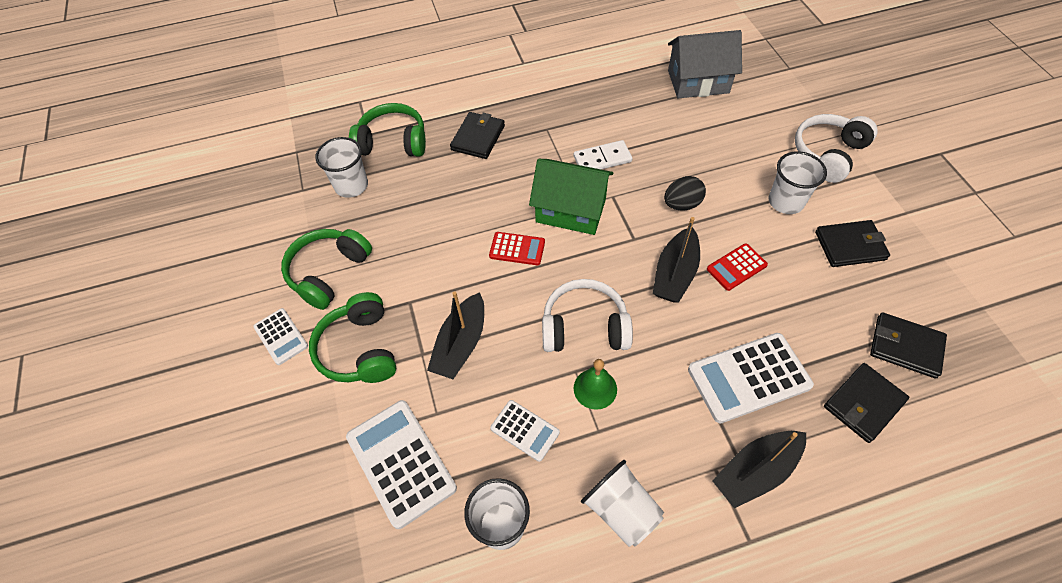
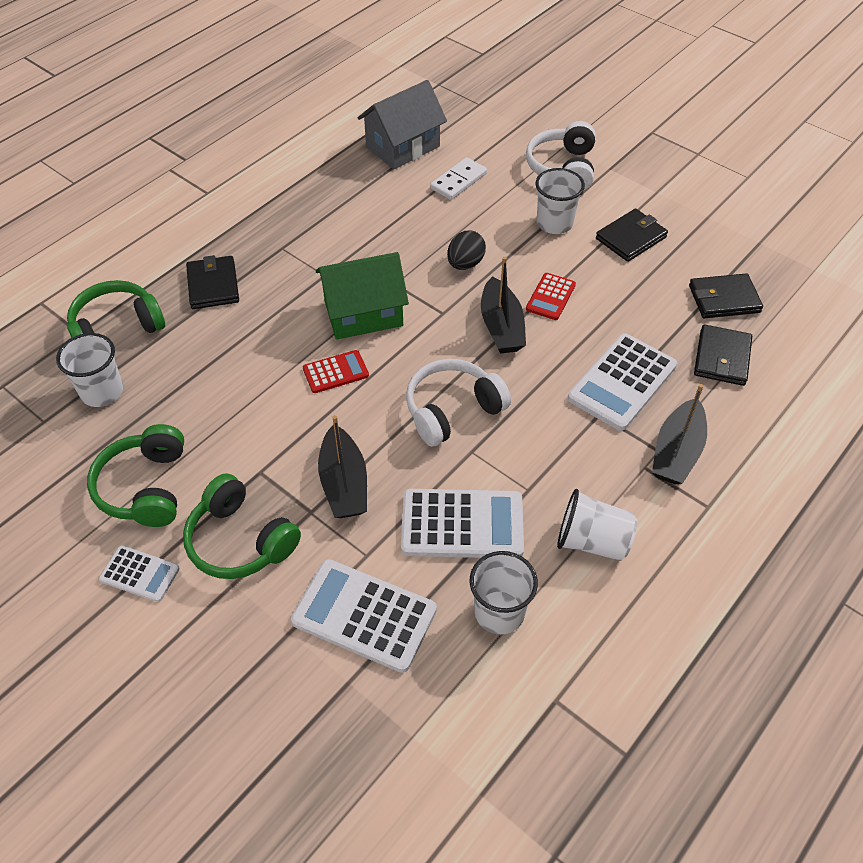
camera: 35 degrees left, 5 degrees down
(525, 430) = (462, 524): white calculator -> white calculator, size x1.80
(595, 388) = (500, 457): green bell -> none
(602, 159) = (360, 254): white domino -> white domino (458, 181)

